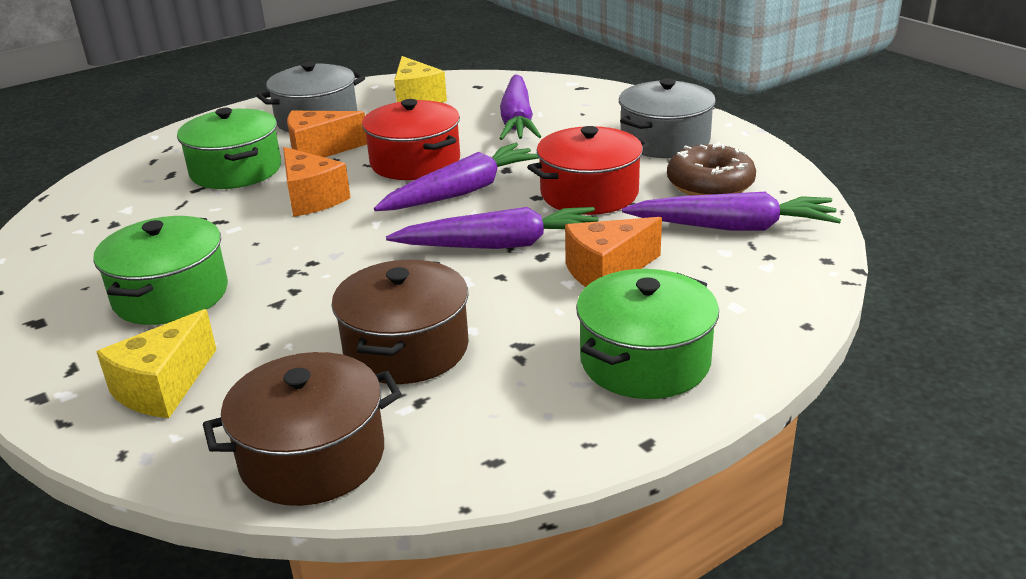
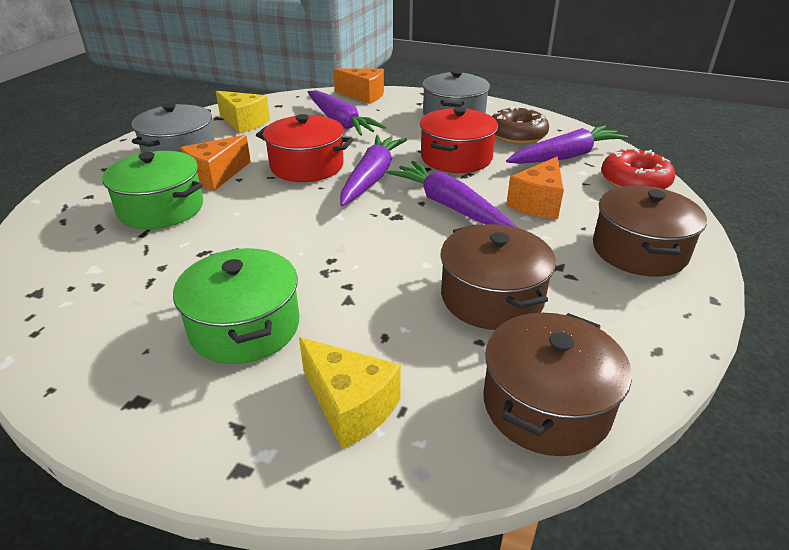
camera: 35 degrees left, 5 degrees up
(163, 387) = (350, 406): yellow cheese -> yellow cheese turned 45 degrees counterclockwise
(311, 199) = (261, 213): orange cheese -> orange cheese (364, 95)
(500, 245) = (449, 206): purple carrot -> purple carrot turned 90 degrees counterclockwise
(645, 361) = (639, 250): green pot -> brown pot
(778, 283) = (634, 182): none -> red donut

